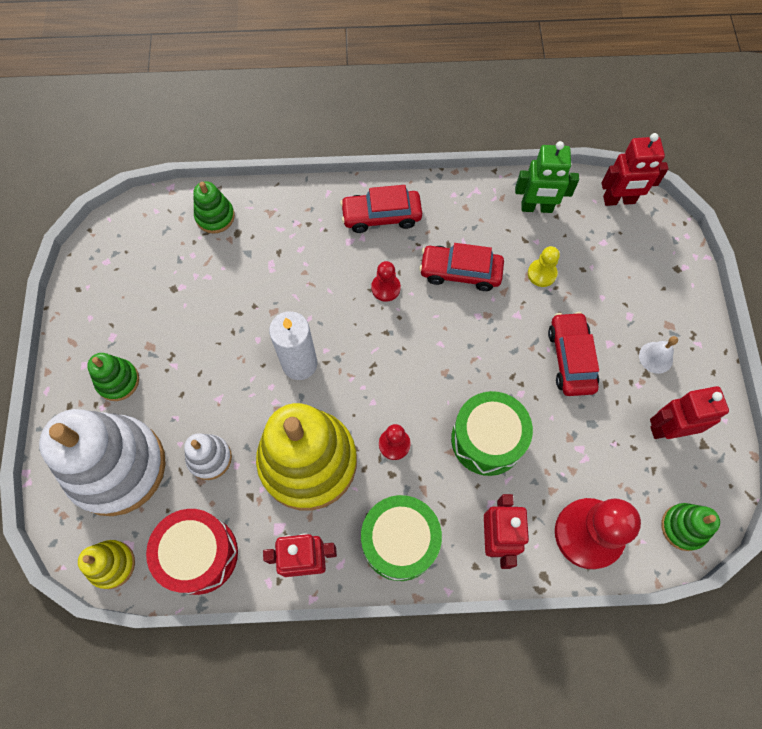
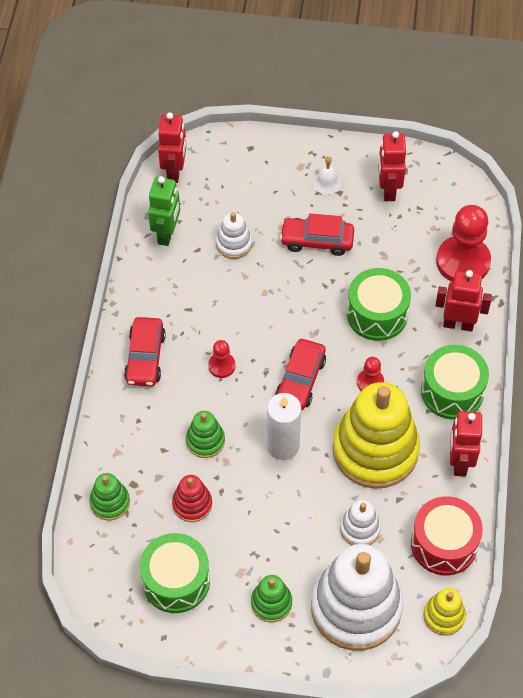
camera: 80 degrees left, 10 degrees down
(136, 289) = (176, 581): none -> green drum
(221, 288) = (192, 504): none -> red stacking toy
(460, 272) = (219, 305): red car -> red car (300, 380)
(542, 274) = (234, 244): yellow pawn -> white stacking toy
(683, 527) = (466, 200): green stacking toy -> green stacking toy (205, 441)

